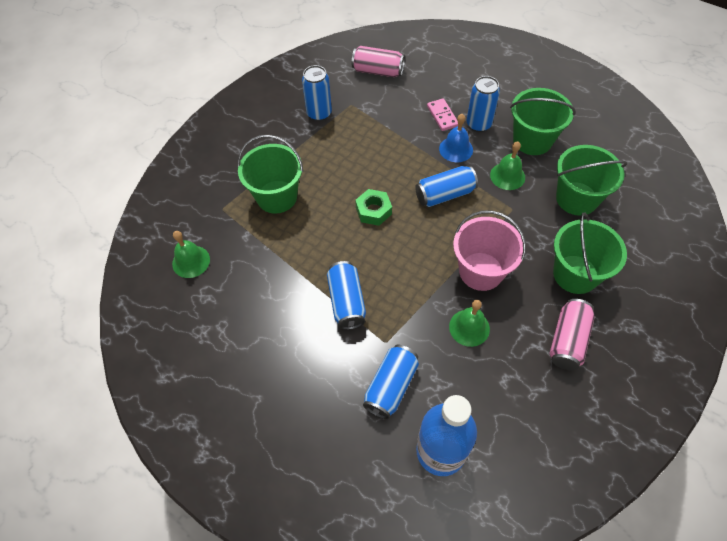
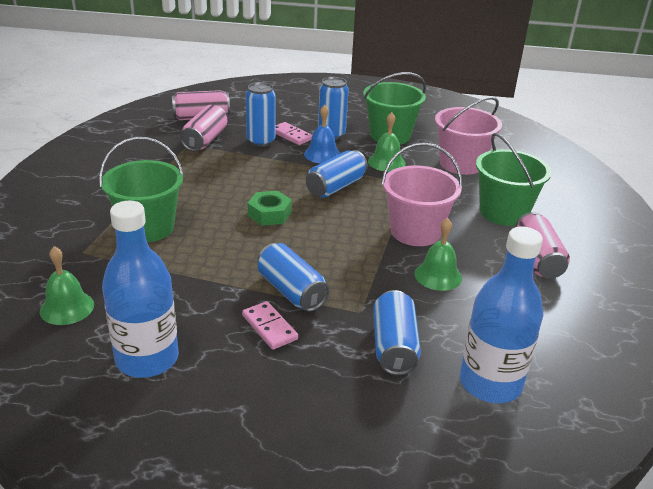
camera: 30 degrees left, 25 degrees down
(220, 329) = (147, 359): none -> blue bottle
(313, 332) = (269, 327): none -> pink domino
(319, 113) = (156, 156): blue can -> blue can (261, 141)
(367, 103) = (205, 140): none -> pink can
(576, 198) = (461, 164): green bucket -> pink bucket

